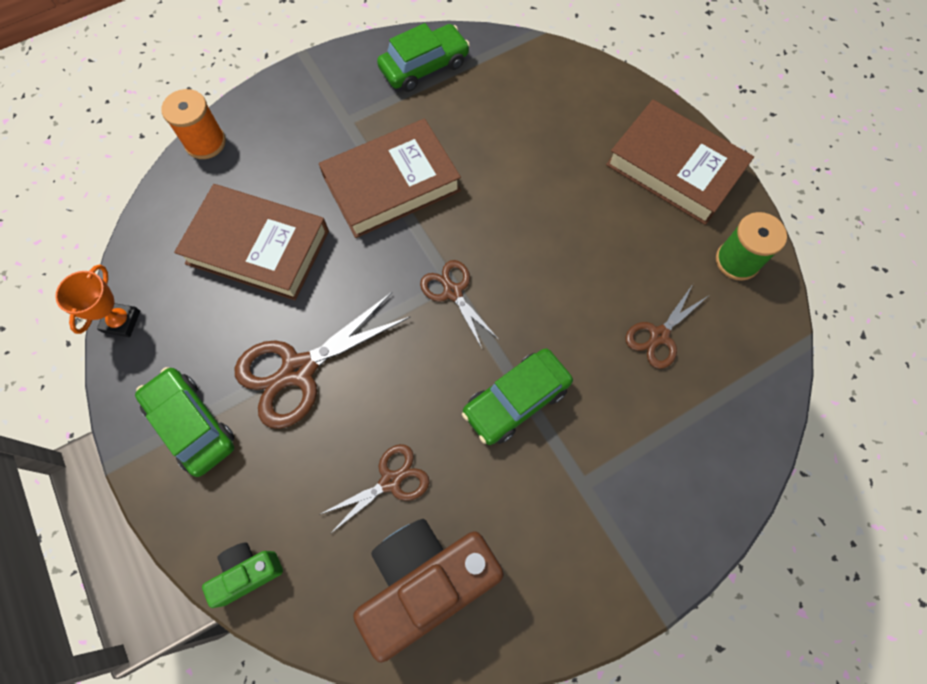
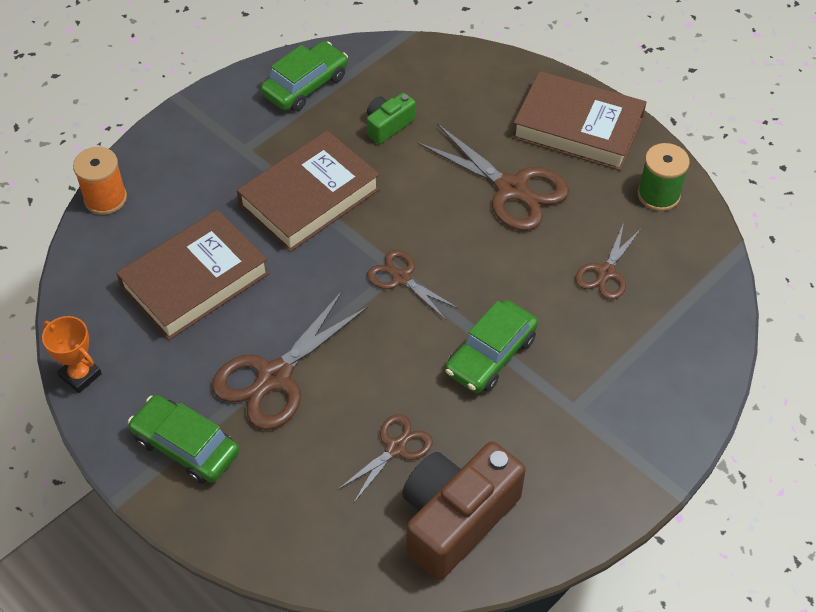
camera: 15 degrees left, 15 degrees down
(121, 321) = (80, 375): orange trophy -> orange trophy turned 45 degrees counterclockwise
(247, 572) = (286, 553): green camera -> green camera (388, 125)
(258, 247) = (195, 280): brown book -> brown book turned 45 degrees counterclockwise
(589, 220) = (511, 189): none -> brown scissors

